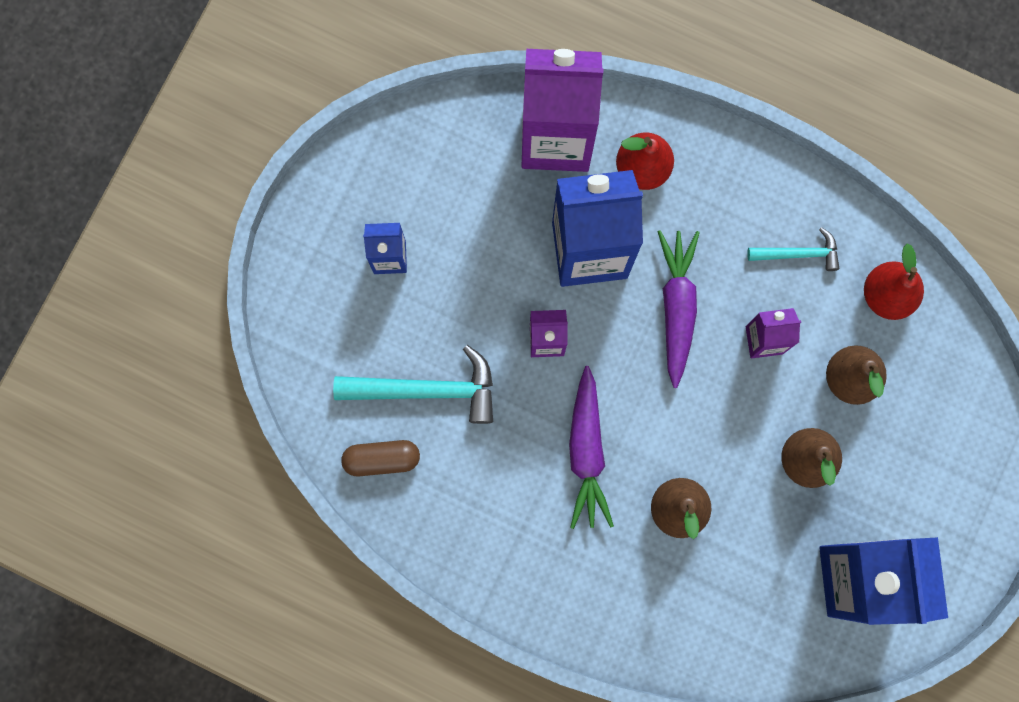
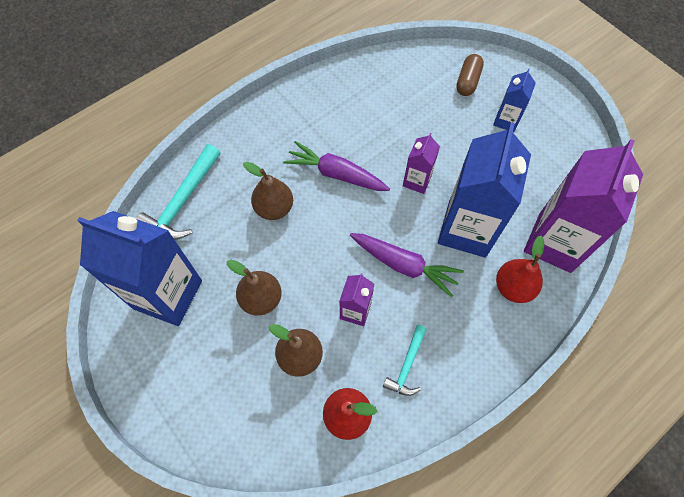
camera: 115 degrees right, 15 degrees down
(382, 459) = (385, 74): brown capsule -> brown capsule (467, 81)
(426, 390) = (415, 109): turquoise hammer -> turquoise hammer (183, 201)

